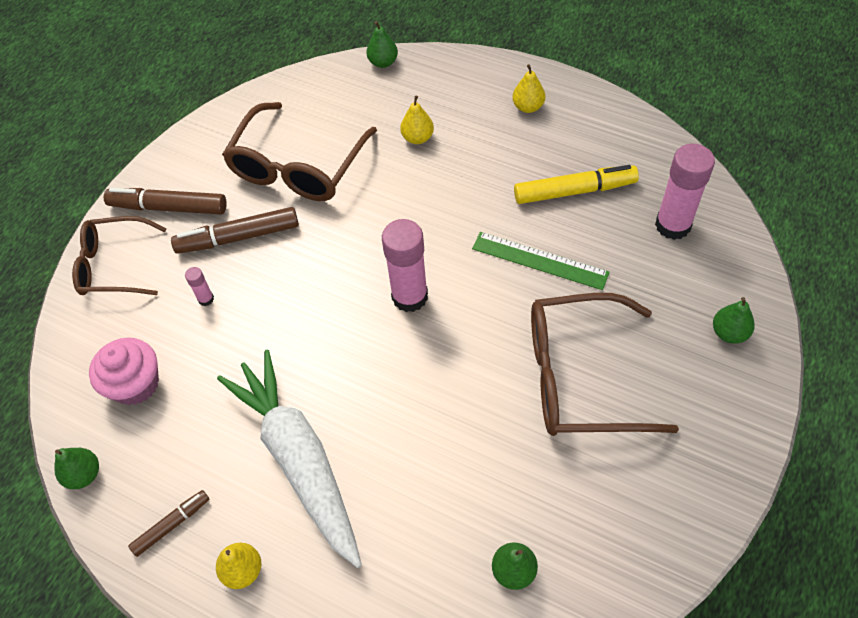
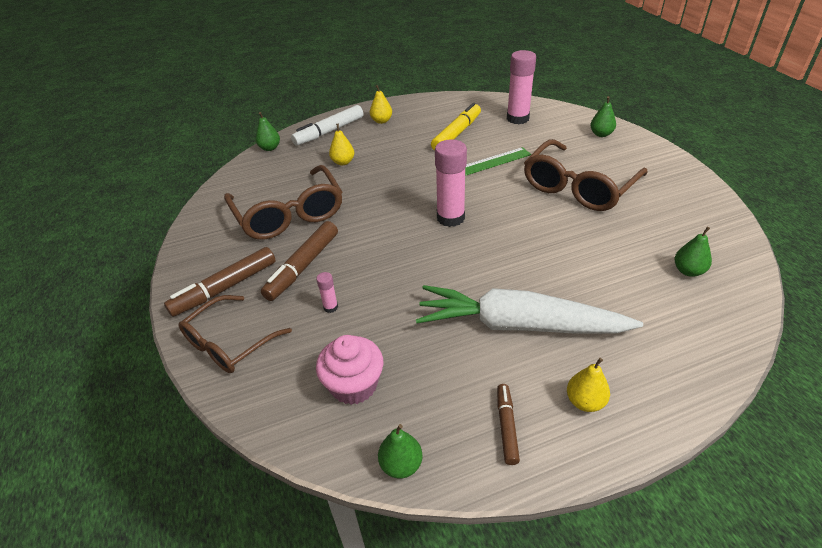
camera: 50 degrees left, 15 degrees down
(460, 82) = (329, 131): none -> white marker

